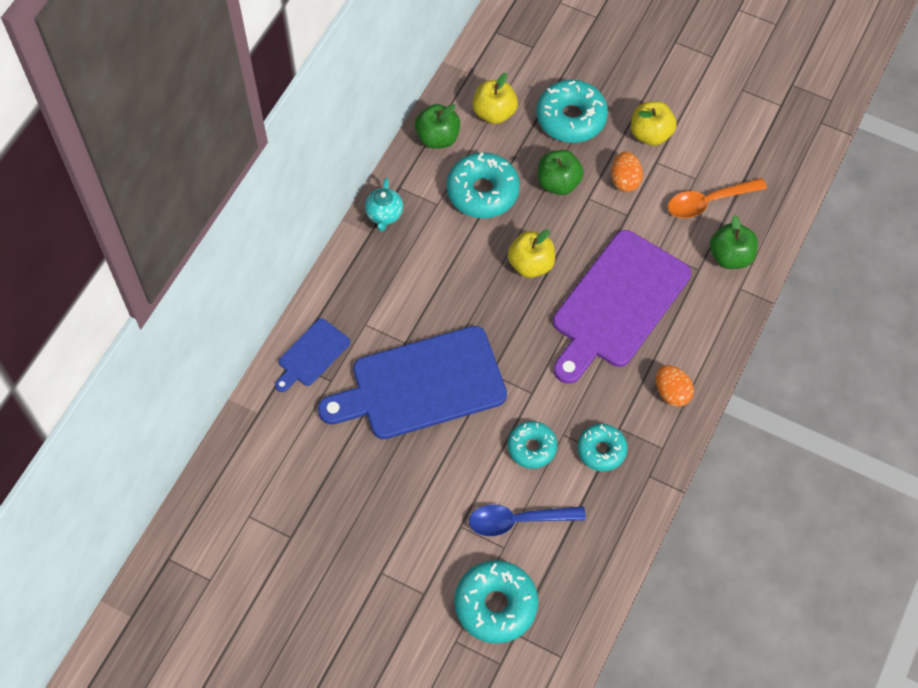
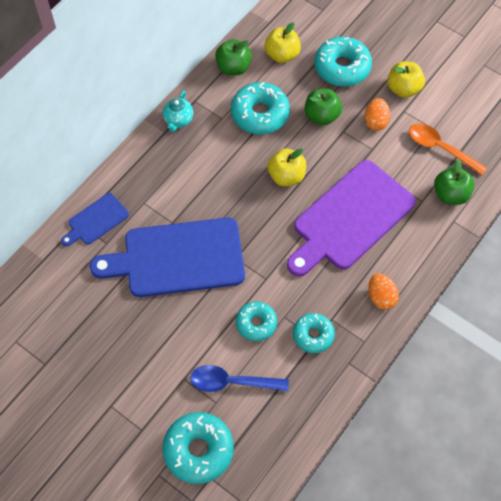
camera: 10 degrees right, 0 degrees up
(708, 202) = (440, 148): orange spoon -> orange spoon turned 45 degrees clockwise

